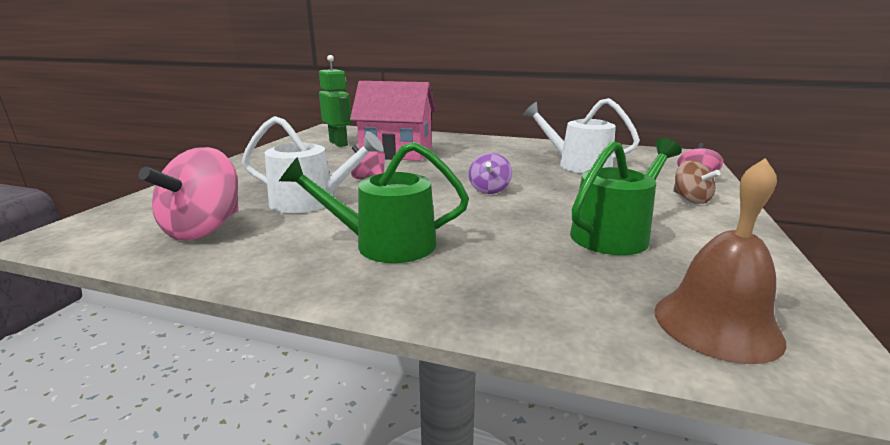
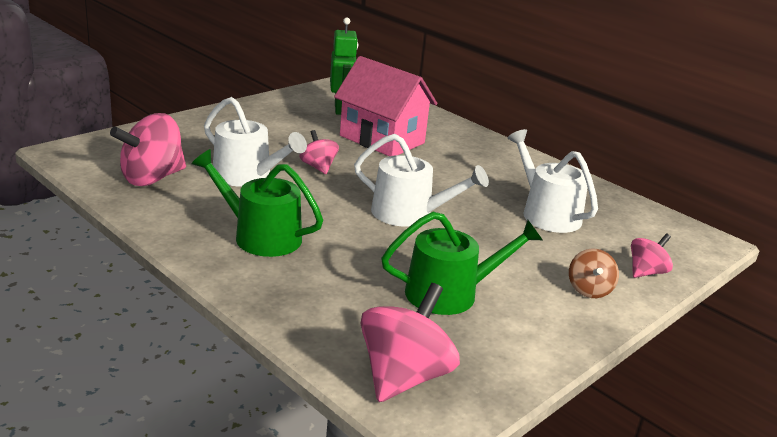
camera: 25 degrees right, 5 degrees up
(489, 190) = (409, 214): purple spinning top -> white watering can
(716, 324) = (404, 376): brown bell -> pink spinning top

